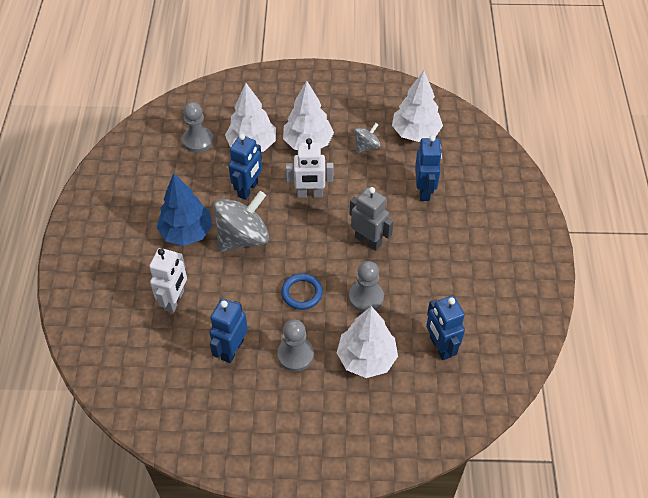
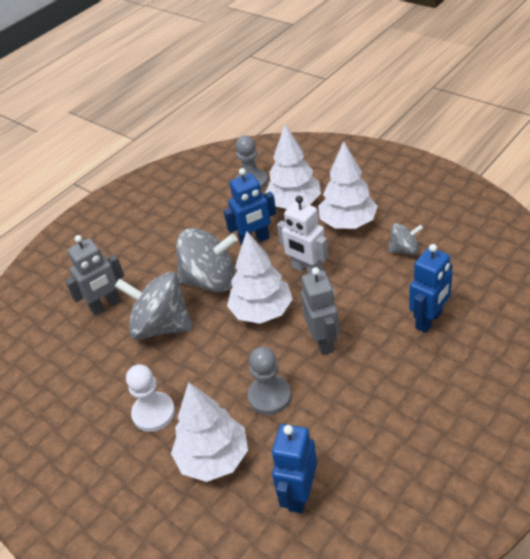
camera: 45 degrees right, 10 degrees down
(174, 300) = (106, 306): white robot -> grey robot
(187, 233) = (169, 254): blue tree -> none
(232, 349) = (107, 375): blue robot -> none
(238, 291) = (161, 326): none -> grey spinning top
(295, 355) = (153, 413): grey pawn -> white pawn
(302, 293) = (214, 358): blue ring -> none
(415, 133) = (471, 258): white tree -> white tree (262, 311)

